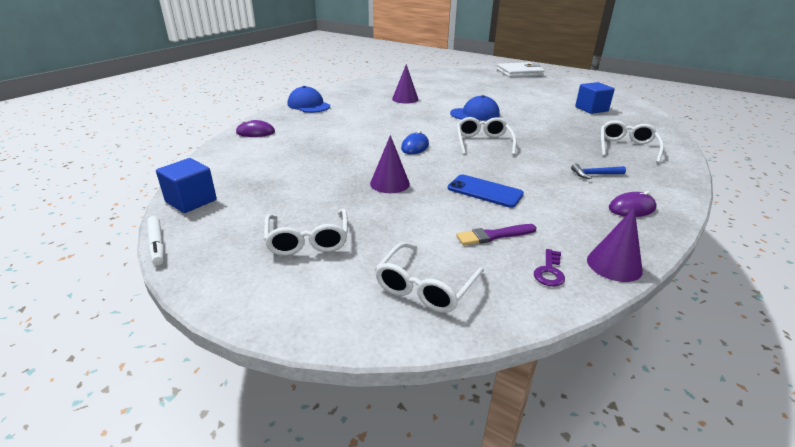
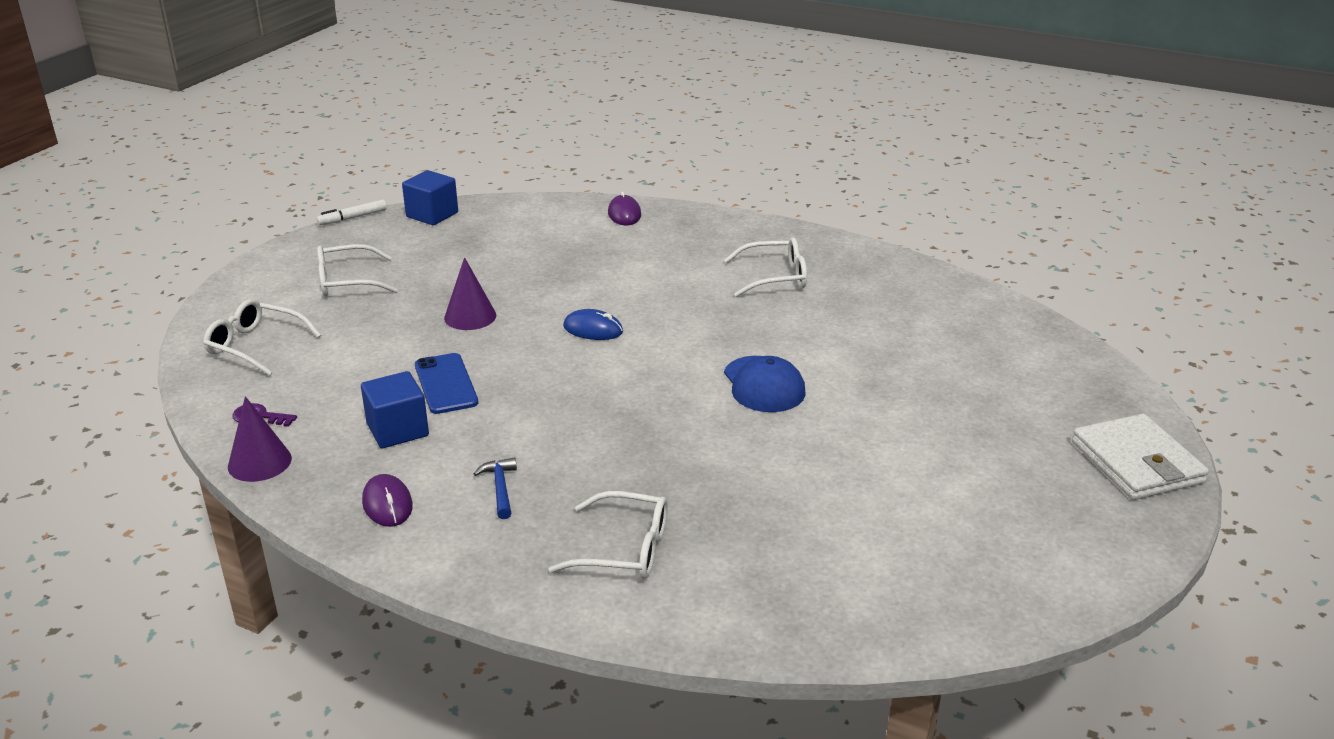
camera: 85 degrees right, 0 degrees up
(308, 105) = (751, 233): blue cap -> none
(405, 99) = (824, 312): purple cone -> none
(483, 142) = (619, 389): white glasses -> white glasses (774, 277)
(485, 191) = (445, 384): blue phone -> blue phone turned 45 degrees counterclockwise
(494, 235) = (336, 386): purple brush -> none
(591, 109) = (859, 543): blue cube -> blue cube (397, 430)

